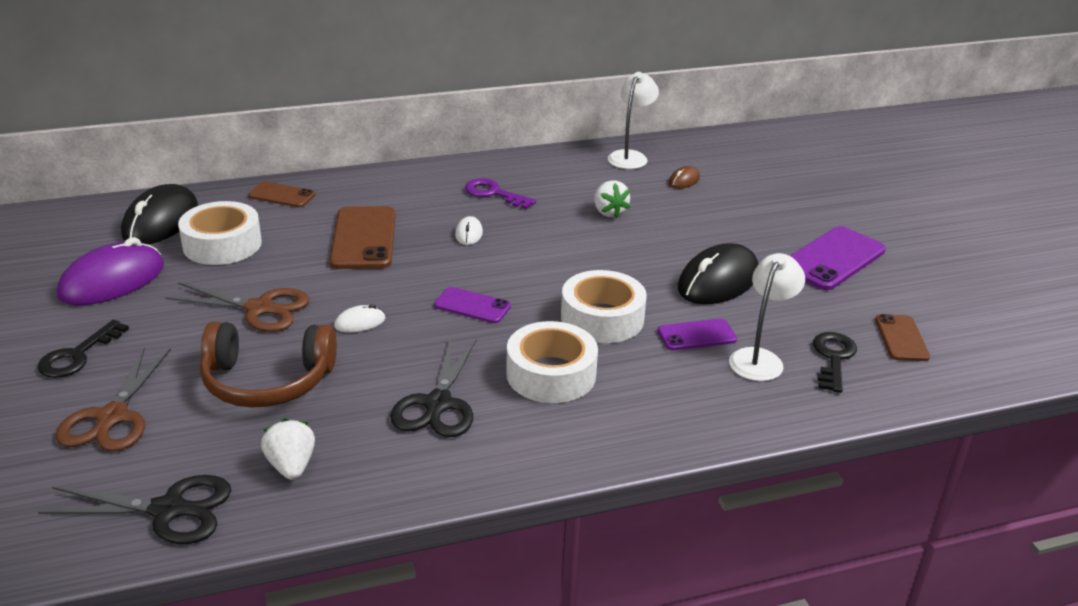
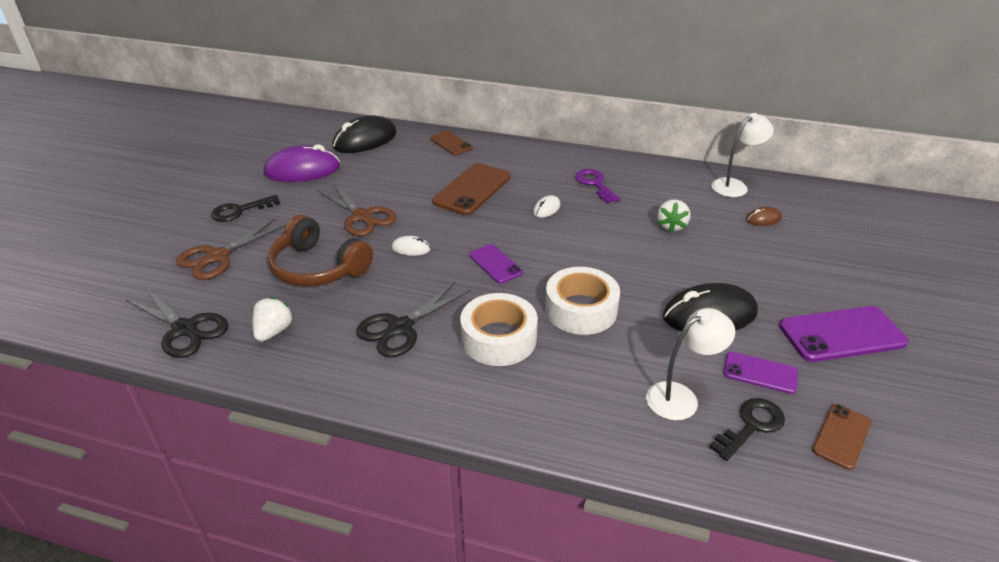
camera: 35 degrees right, 5 degrees up
(222, 244) = (384, 166): white tape -> none
(696, 335) = (644, 354): purple phone -> purple phone (760, 373)

